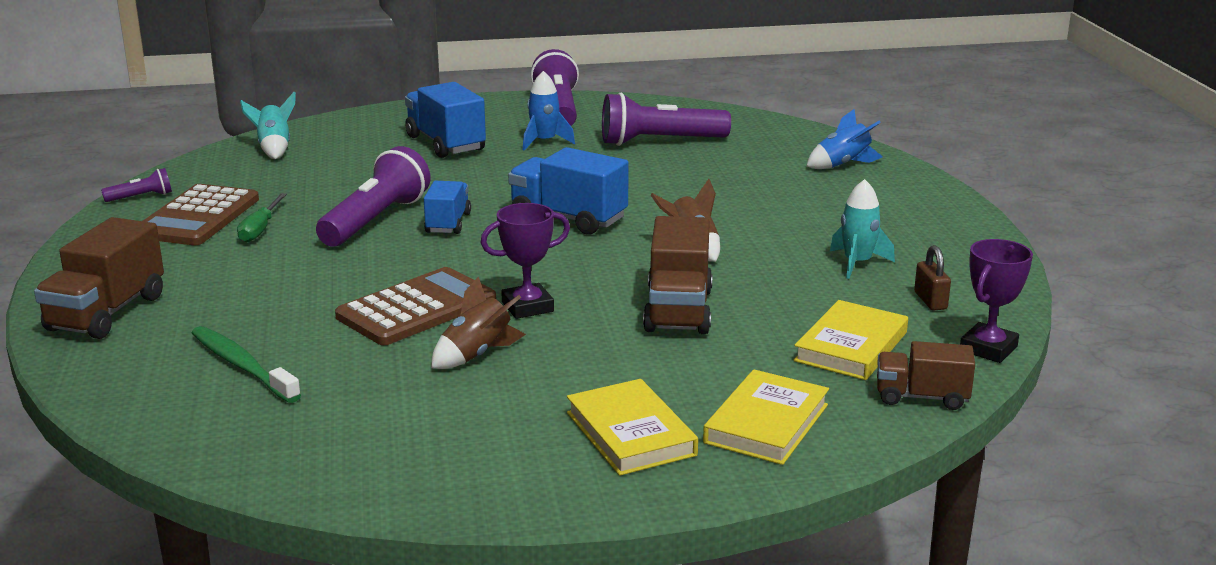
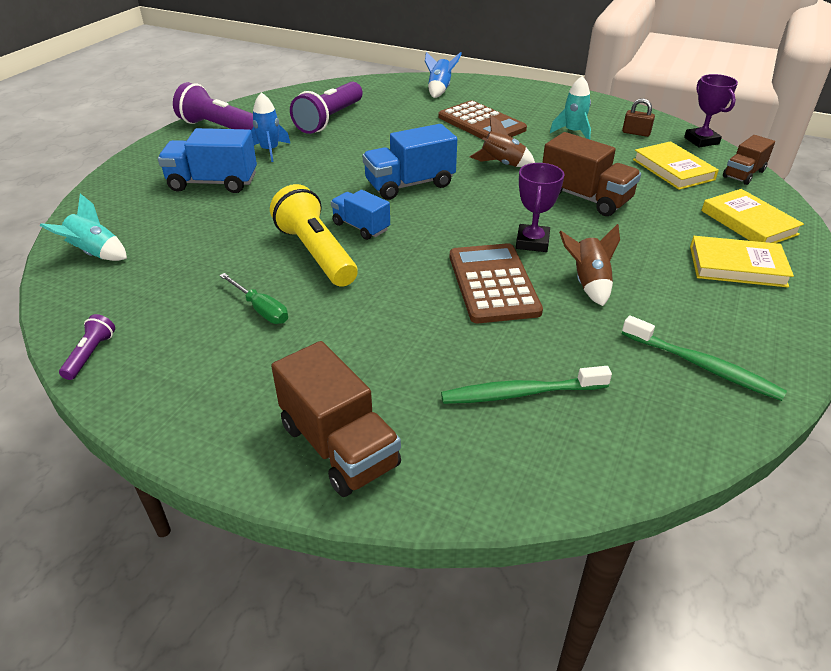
camera: 55 degrees left, 15 degrees up
(197, 217) = (187, 334): brown calculator -> brown calculator (481, 123)
(375, 220) = (316, 253): purple flashlight -> yellow flashlight
(379, 447) = (702, 366): none -> green toothbrush

